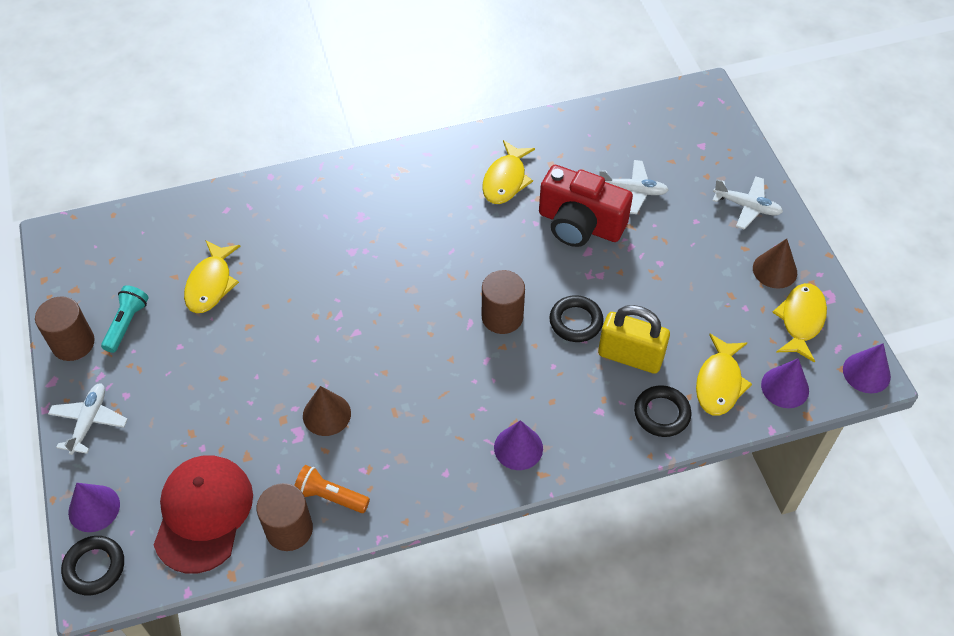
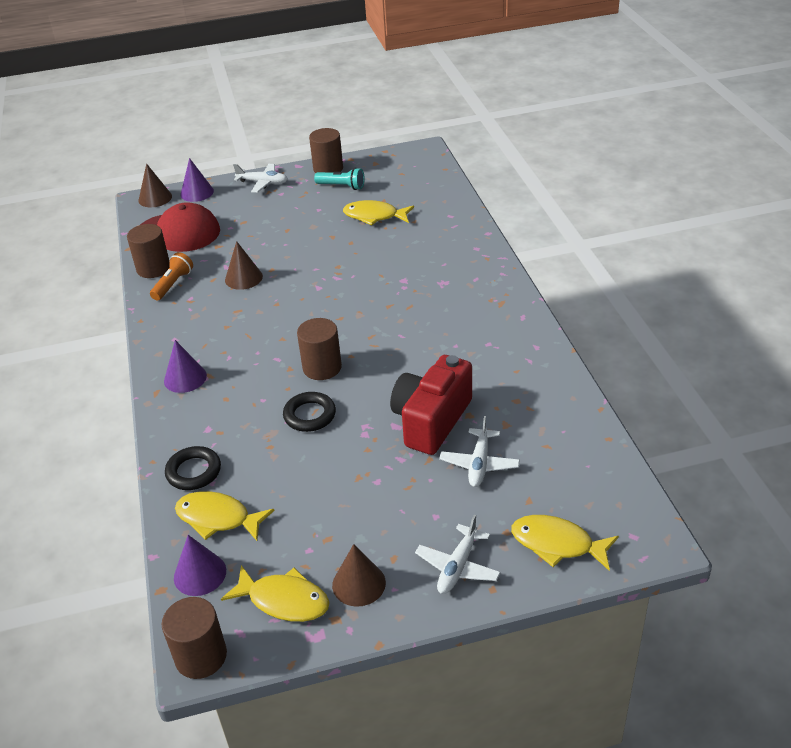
camera: 95 degrees right, 15 degrees down
(94, 567) = (155, 198): black ring -> brown cone
(505, 180) = (491, 368): yellow fish -> yellow fish (557, 544)
(630, 356) = (263, 452): yellow padlock -> none
(866, 372) = (201, 656): purple cone -> brown cylinder

